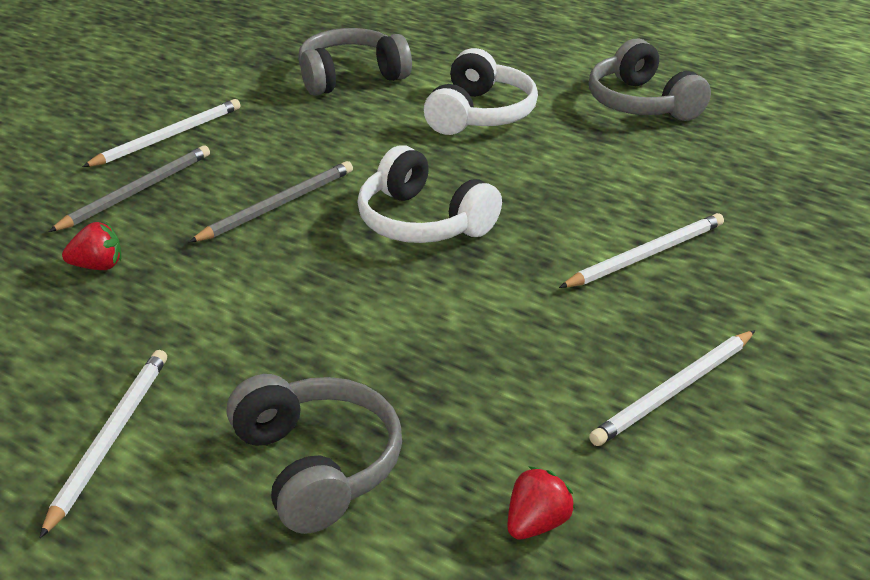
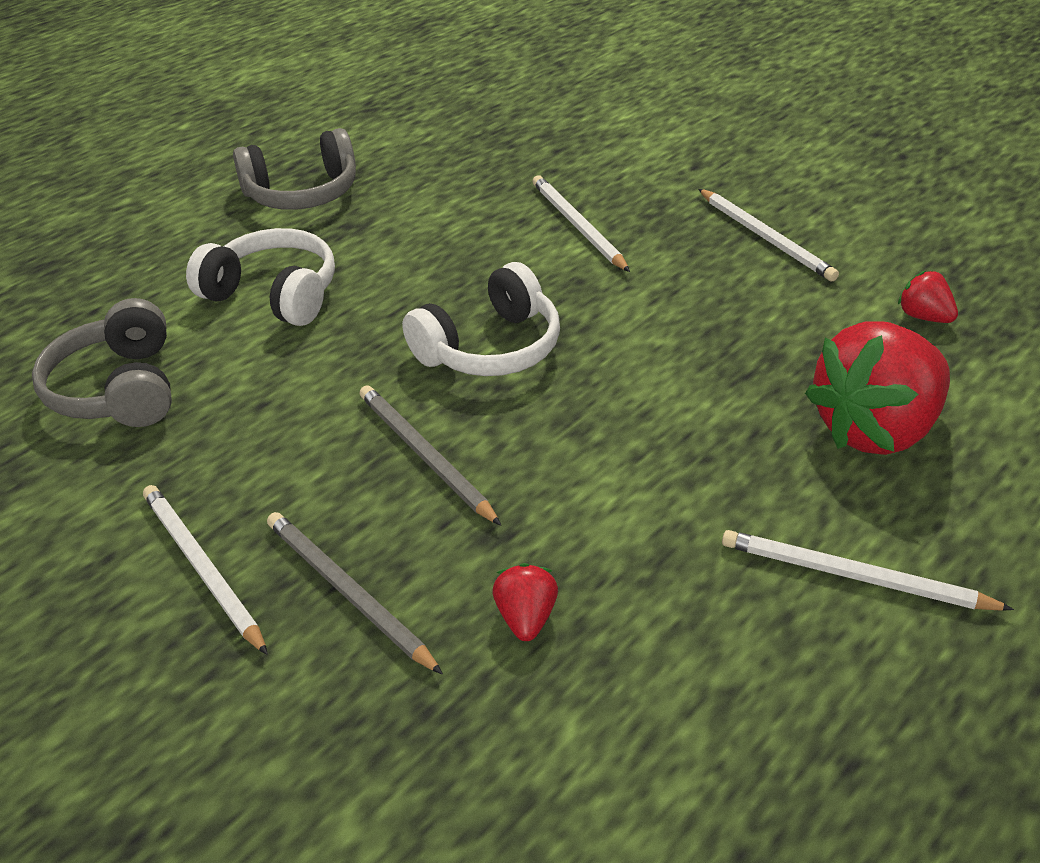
camera: 80 degrees left, 5 degrees up
(316, 466) = (876, 429): grey headphones -> red strawberry

